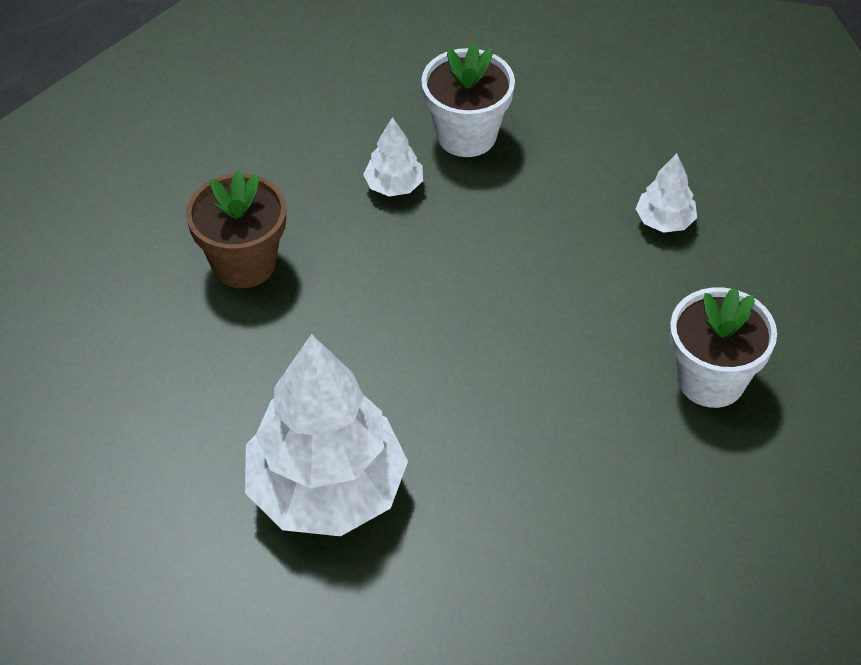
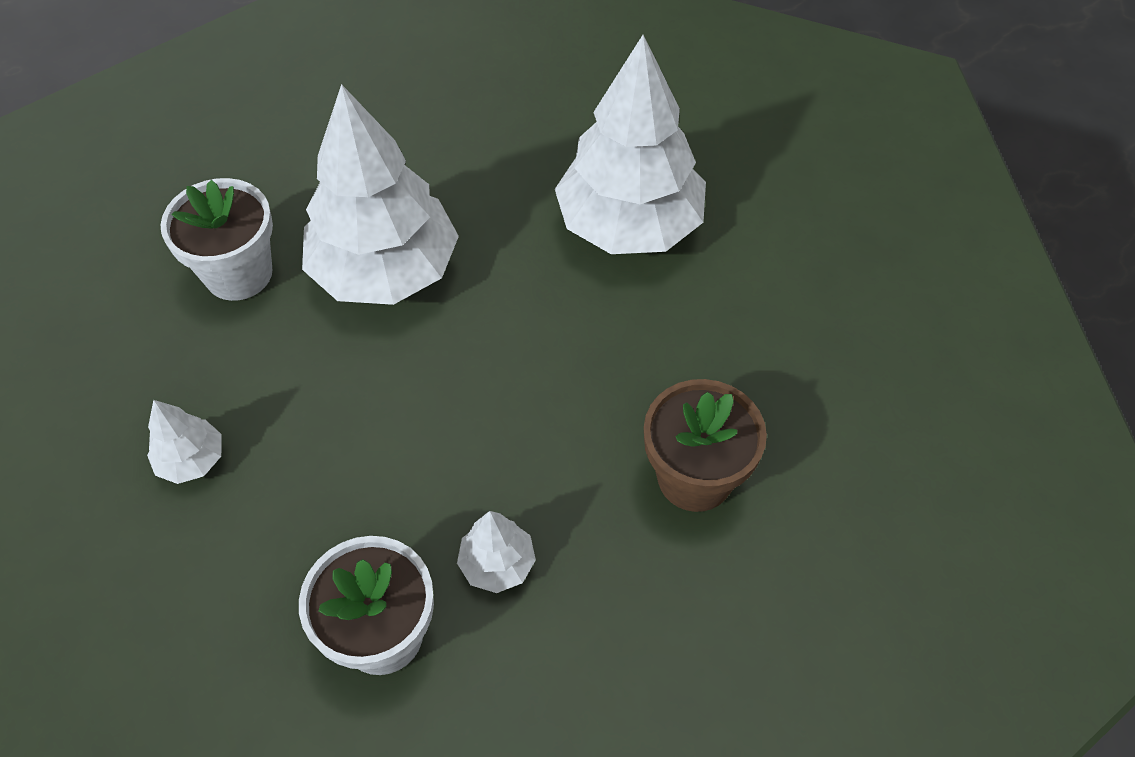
camera: 170 degrees left, 5 degrees up
(567, 403) = (385, 271): none -> white tree

